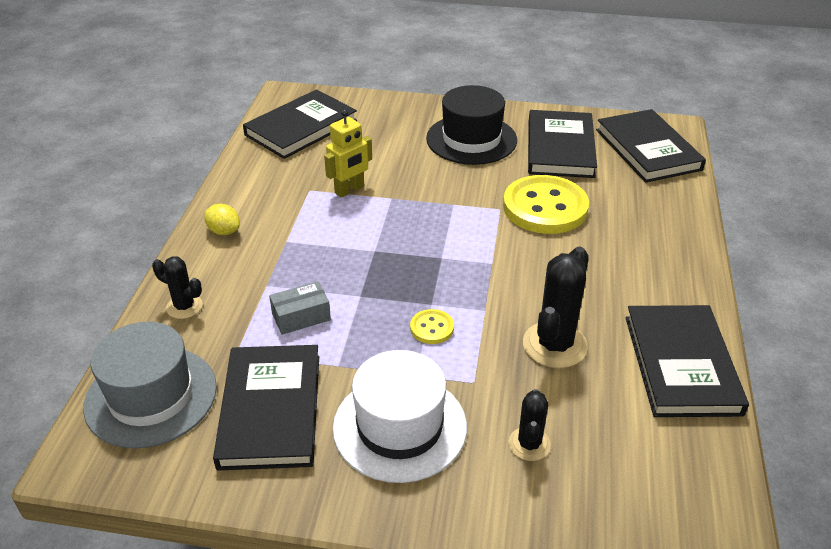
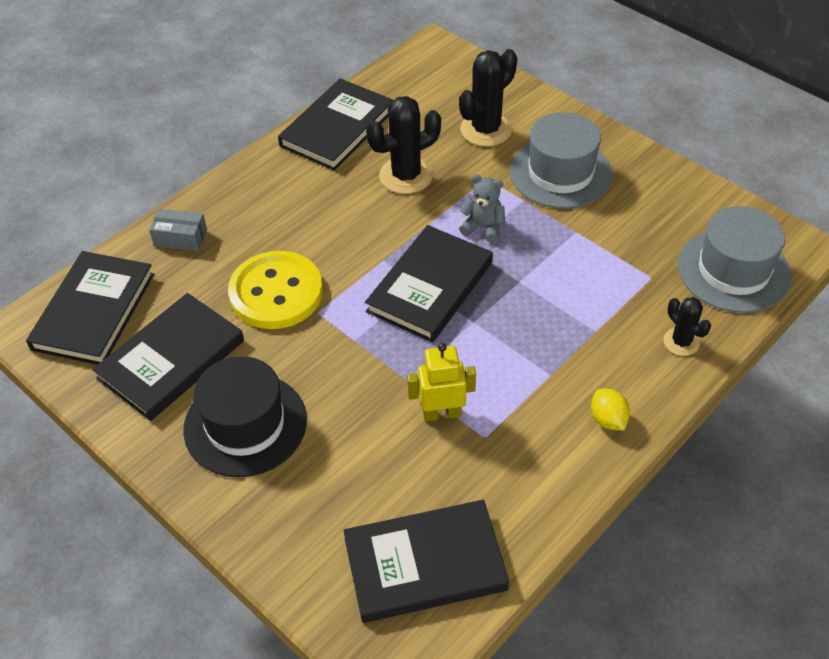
camera: 145 degrees left, 10 degrees up
(270, 410) = (645, 221): black book -> black book (430, 287)
(301, 317) = (582, 284): grey box -> grey box (180, 238)
(400, 427) = (560, 173): white hat -> grey hat
(432, 328) = (483, 227): yellow button -> grey teddy bear
(529, 444) = (486, 129): black cactus -> black cactus, size x1.72

